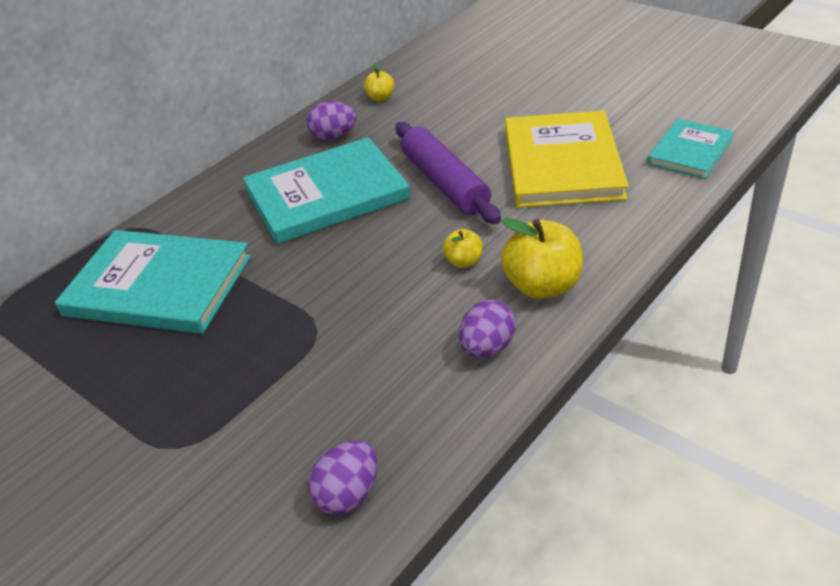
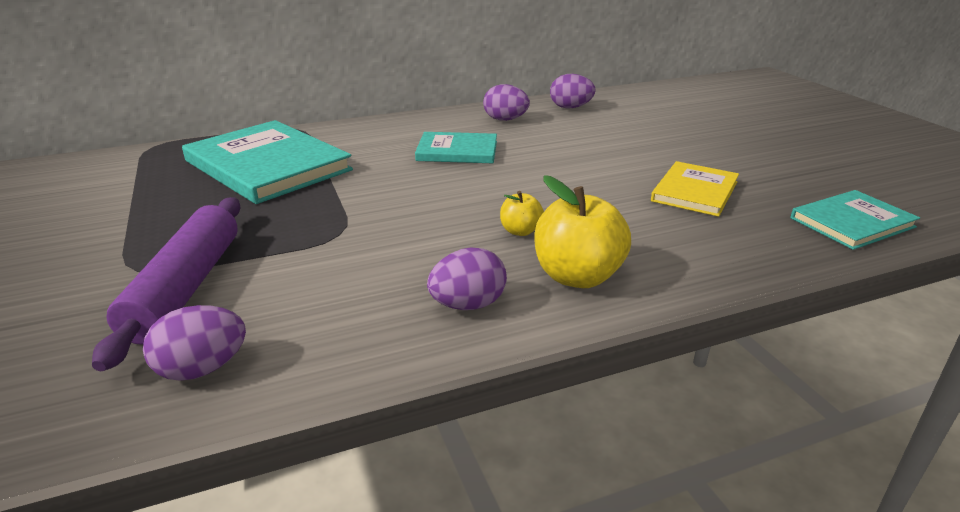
camera: 25 degrees right, 10 degrees down
(326, 194) = (457, 151): turquoise book -> turquoise book, size x0.56
(380, 98) = (570, 107): yellow apple -> purple egg
(445, 183) = (565, 172): purple rolling pin -> purple rolling pin (186, 288)
(562, 163) = (695, 191): yellow book -> yellow book, size x0.56

